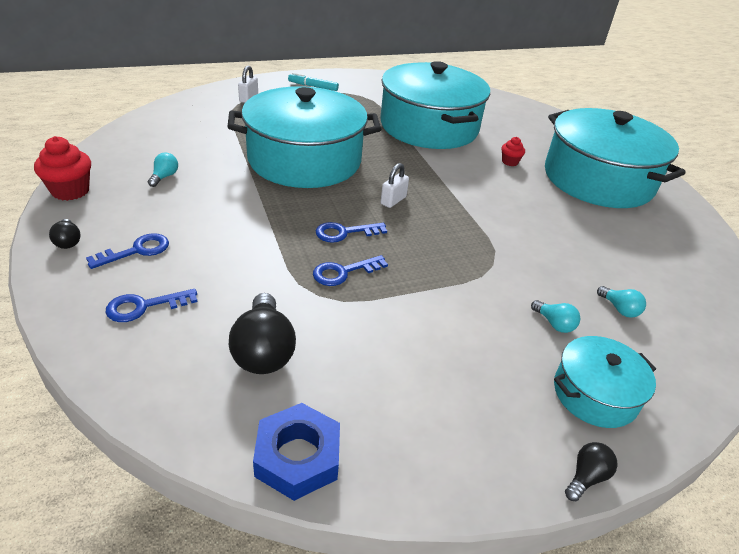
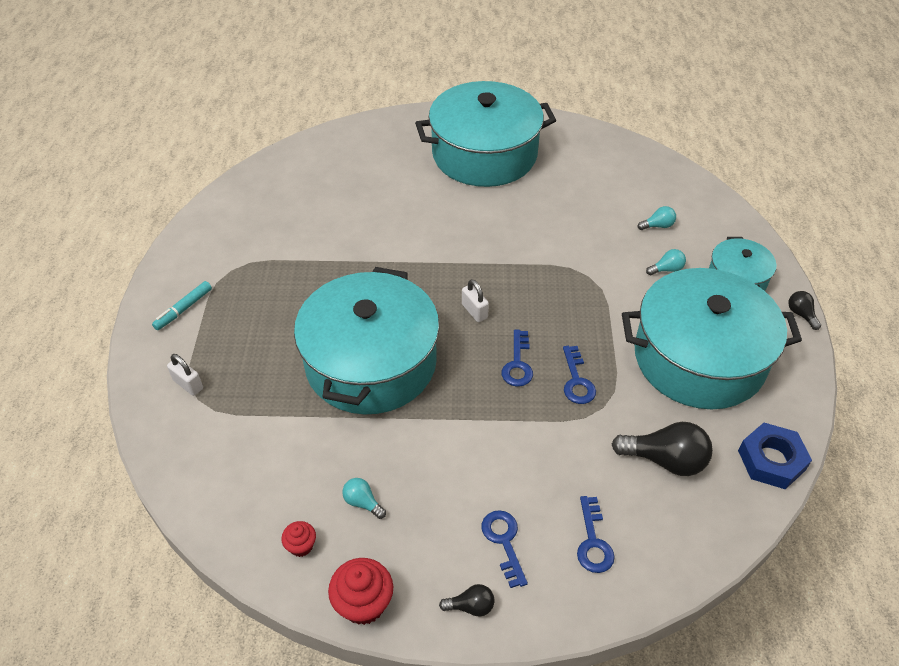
camera: 65 degrees left, 10 degrees up
(429, 127) = (338, 234): turquoise pot -> turquoise pot (699, 358)
(510, 162) = (433, 200): red cupcake -> red cupcake (301, 546)

